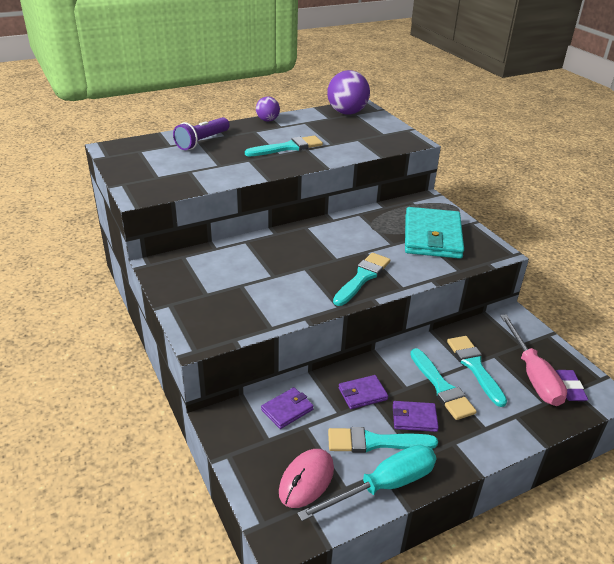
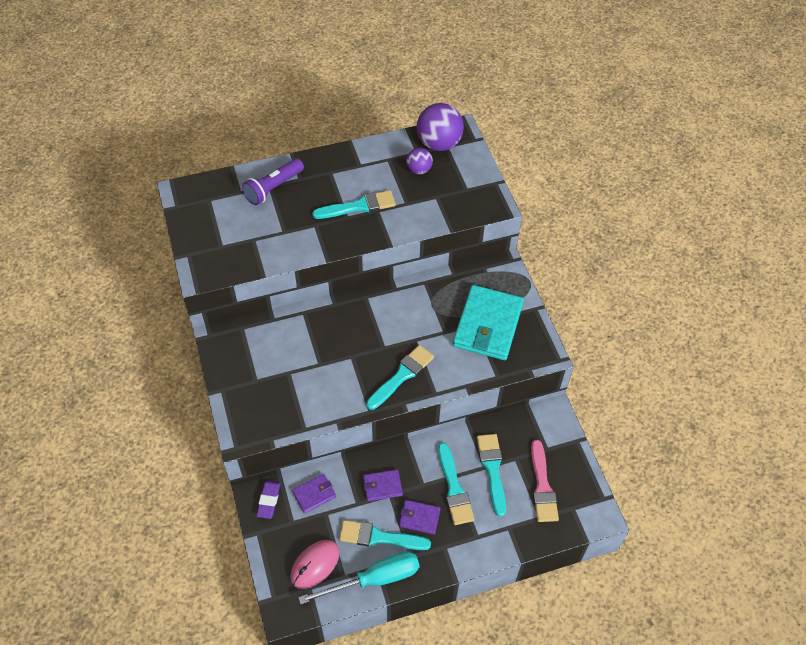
camera: 10 degrees right, 20 degrees up
(267, 120) = (349, 152): purple ball -> purple ball (419, 170)
(533, 375) = (542, 486): pink screwdriver -> pink brush
(569, 388) = (569, 504): purple eraser -> purple eraser (269, 500)

